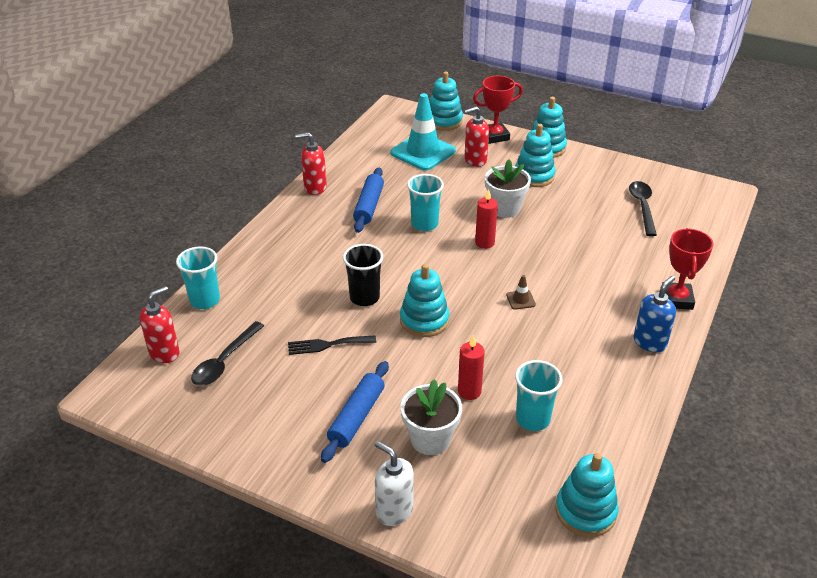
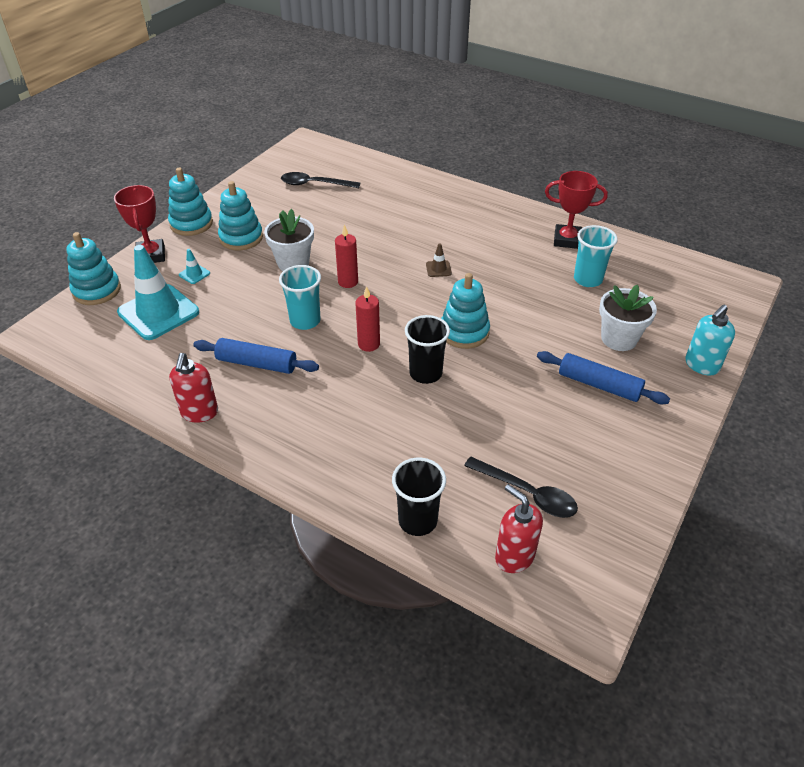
camera: 85 degrees left, 5 degrees up
(205, 300) = (417, 520): turquoise cup -> black cup
(327, 345) = (499, 404): black fork -> none
(394, 510) = (701, 365): white soap dispenser -> turquoise soap dispenser
(469, 391) = (559, 311): red candle -> red candle (369, 344)
(475, 160) = (194, 274): red soap dispenser -> turquoise traffic cone
(585, 511) = (675, 265): turquoise stacking toy -> none
(650, 342) = (496, 210): blue soap dispenser -> none
(676, 299) = (445, 189): red trophy -> red trophy (567, 240)

